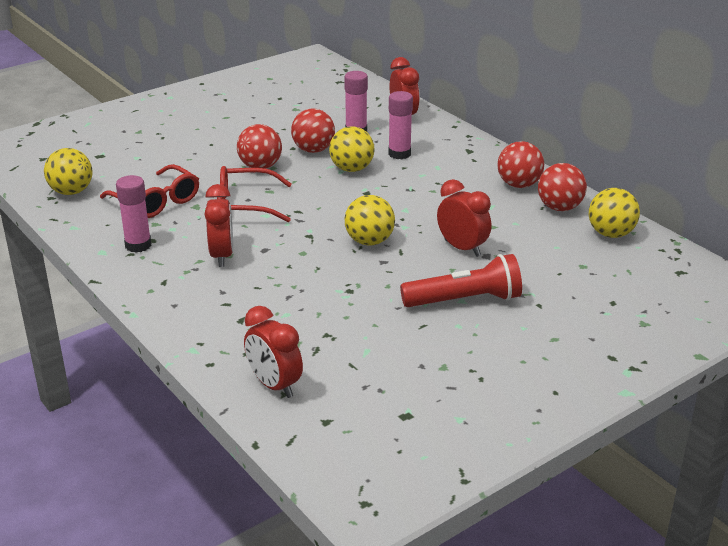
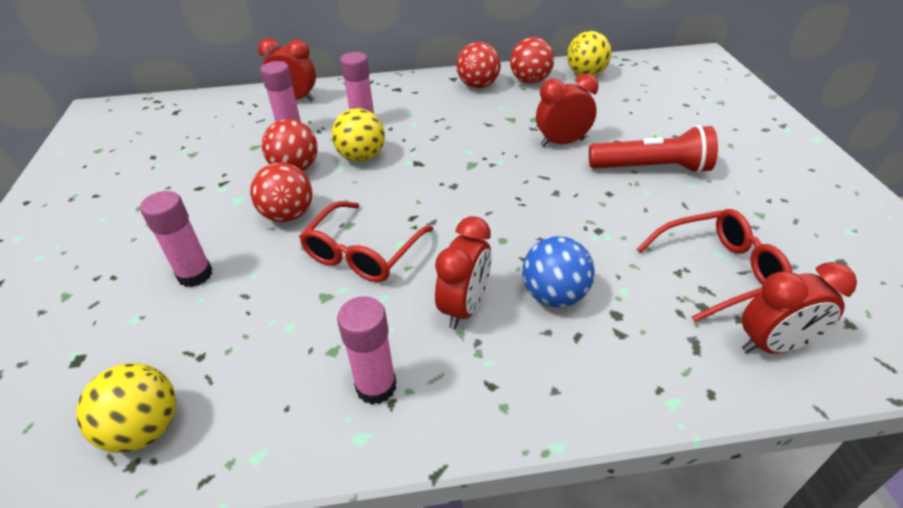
camera: 60 degrees left, 10 degrees up
(157, 201) = (277, 332): red glasses -> red glasses (719, 271)
(182, 159) = (195, 275): none -> pink glue stick
(222, 256) = (464, 307): red clock -> red clock turned 90 degrees clockwise
(259, 286) = (554, 295): none -> blue ball
(369, 241) = (512, 189): yellow ball -> none
(464, 300) = (651, 168): red flashlight -> red flashlight turned 75 degrees clockwise

